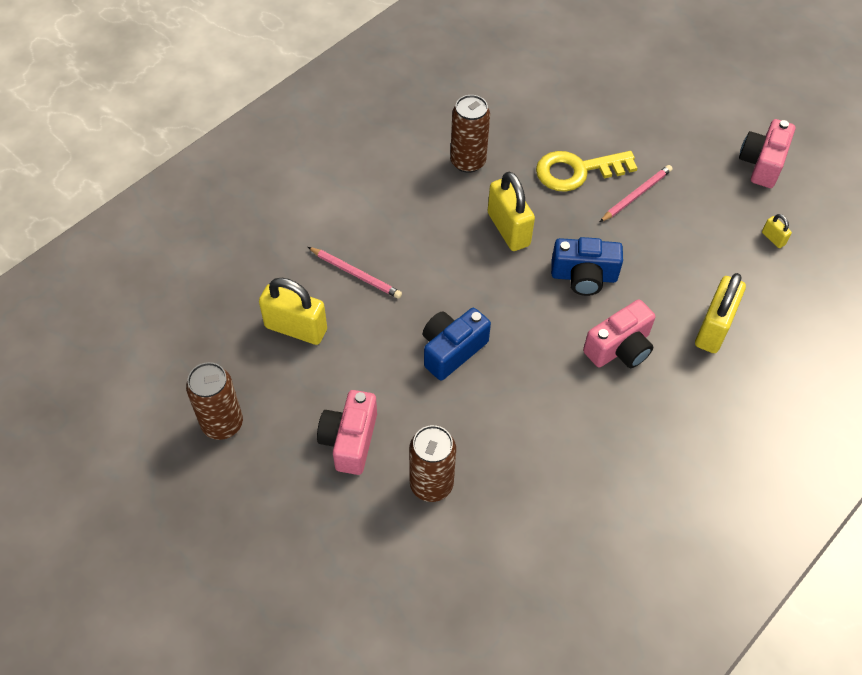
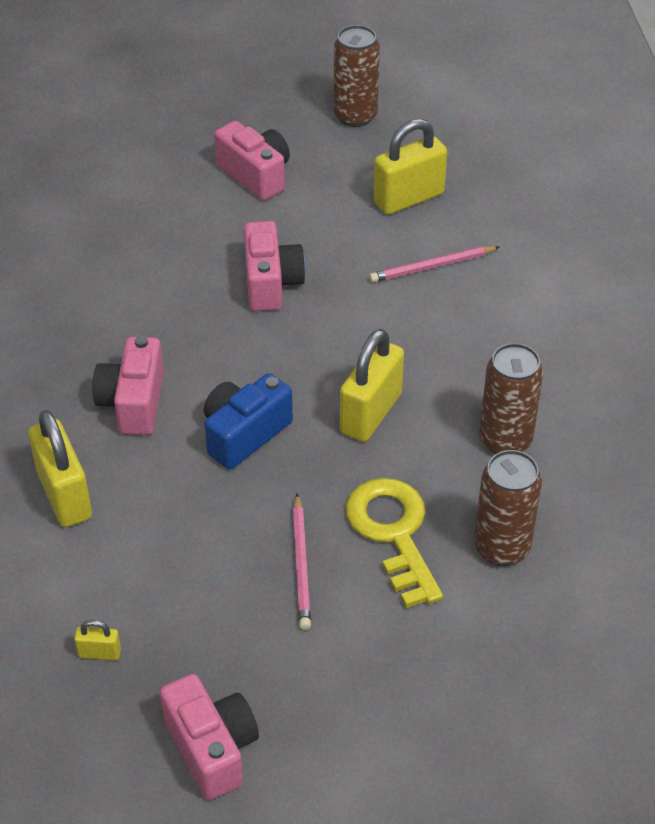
camera: 130 degrees right, 10 degrees down
(431, 484) = (159, 198): brown can -> brown can (502, 548)
(452, 350) = (271, 283): blue camera -> pink camera
(508, 229) = (371, 413): yellow padlock -> yellow padlock turned 75 degrees counterclockwise
(577, 171) = (393, 533): yellow key -> yellow key turned 45 degrees counterclockwise

